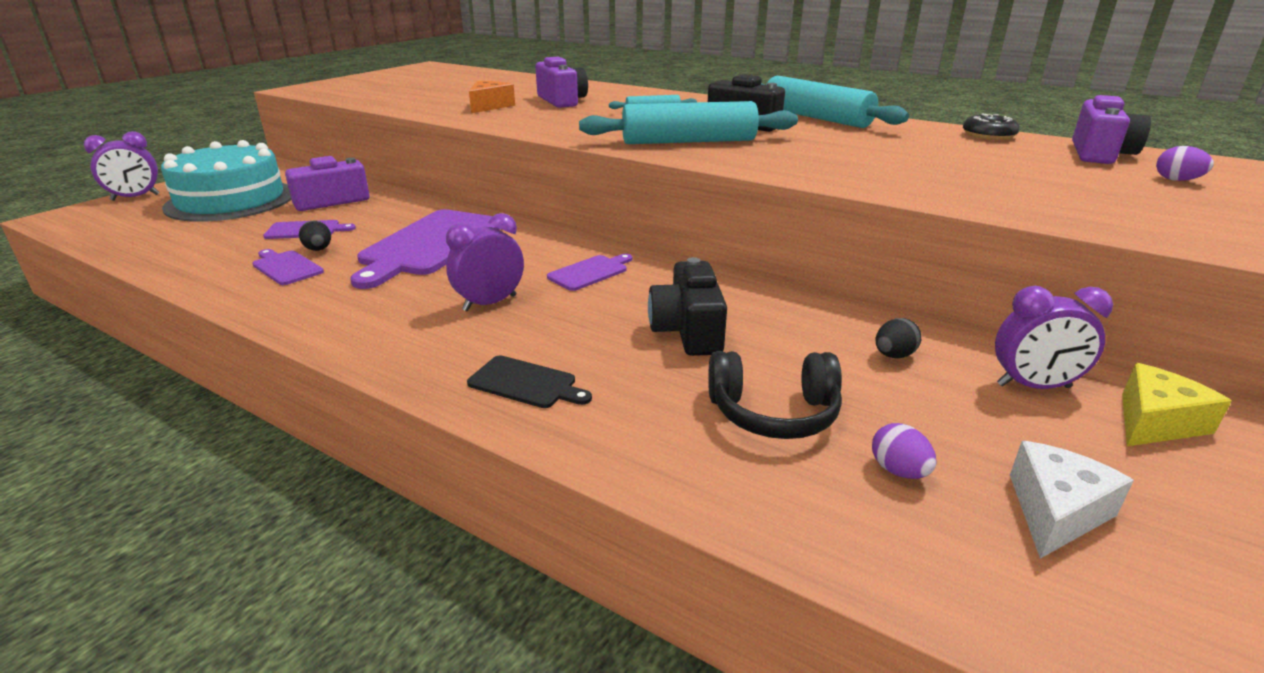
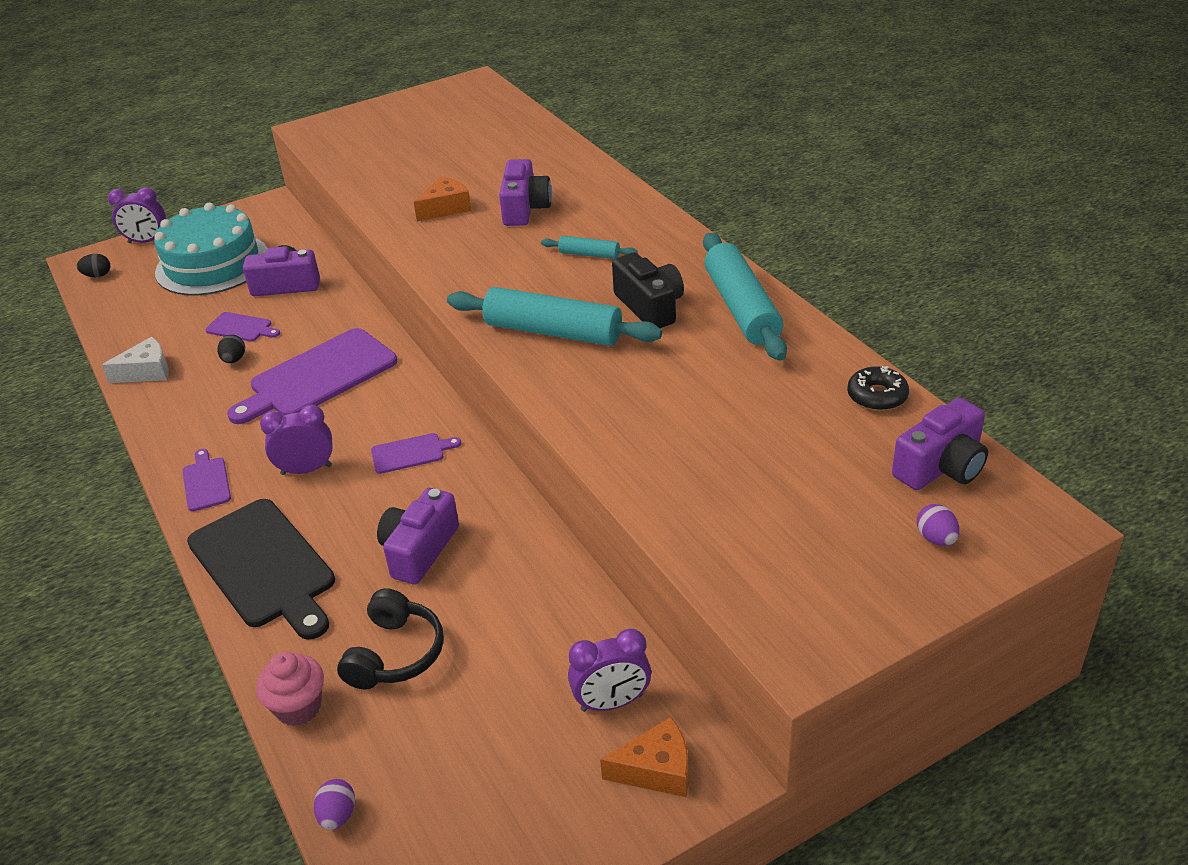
camera: 30 degrees right, 10 degrees up
(286, 267) = (199, 378): purple cutting board -> purple cutting board (206, 482)
(526, 383) = (264, 566): black cutting board -> black cutting board, size x2.11
(688, 330) = (419, 550): black camera -> purple camera
(726, 495) = (298, 707): none -> pink cupcake
(773, 413) = (395, 654): black headphones -> black headphones turned 105 degrees counterclockwise
(893, 355) = (544, 632): black egg -> black egg (97, 275)
(898, 471) = (420, 733): purple egg -> purple egg (338, 815)
(1033, 386) = (611, 702): purple clock -> purple clock turned 45 degrees counterclockwise
(1055, 511) = (479, 802): white cheese -> white cheese (147, 371)
(1155, 422) = (656, 770): yellow cheese -> orange cheese

